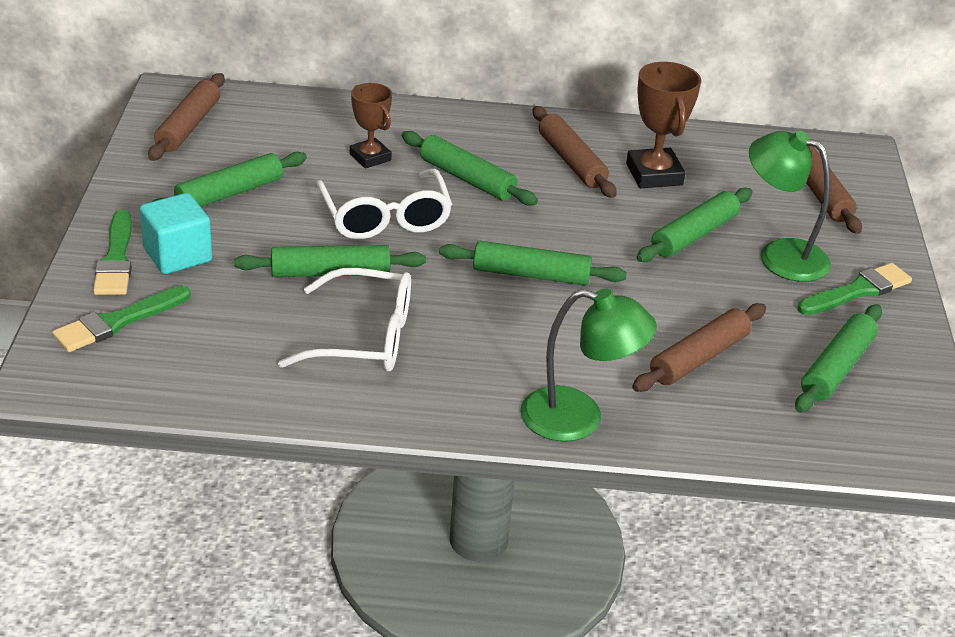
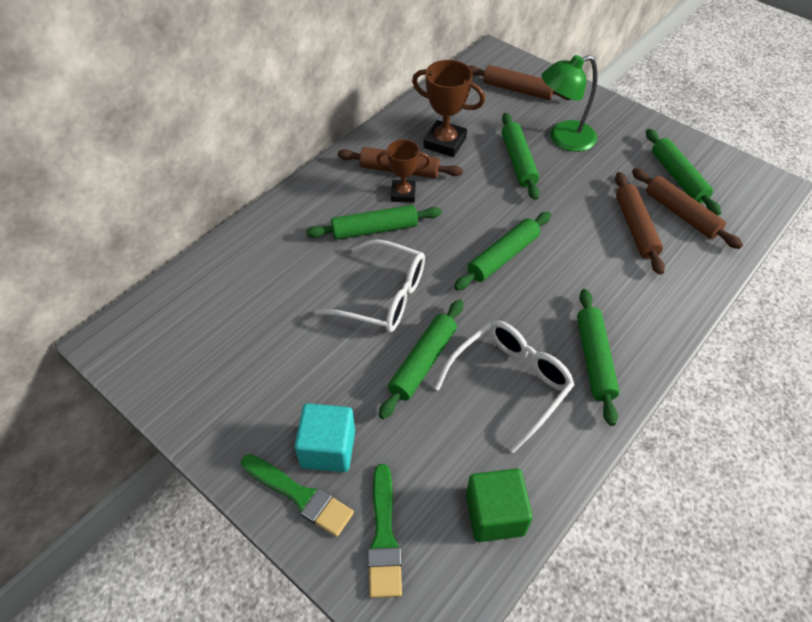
camera: 50 degrees left, 15 degrees up
(188, 126) = (164, 352): brown rolling pin -> brown rolling pin (681, 214)
(199, 380) = (495, 515): none -> green cube
(229, 193) = (276, 372): green rolling pin -> green rolling pin (594, 359)
(370, 157) = (305, 266): brown trophy -> brown trophy (403, 194)
(578, 418) = (660, 315): green lamp -> none
(857, 291) = (616, 129): green brush -> none

